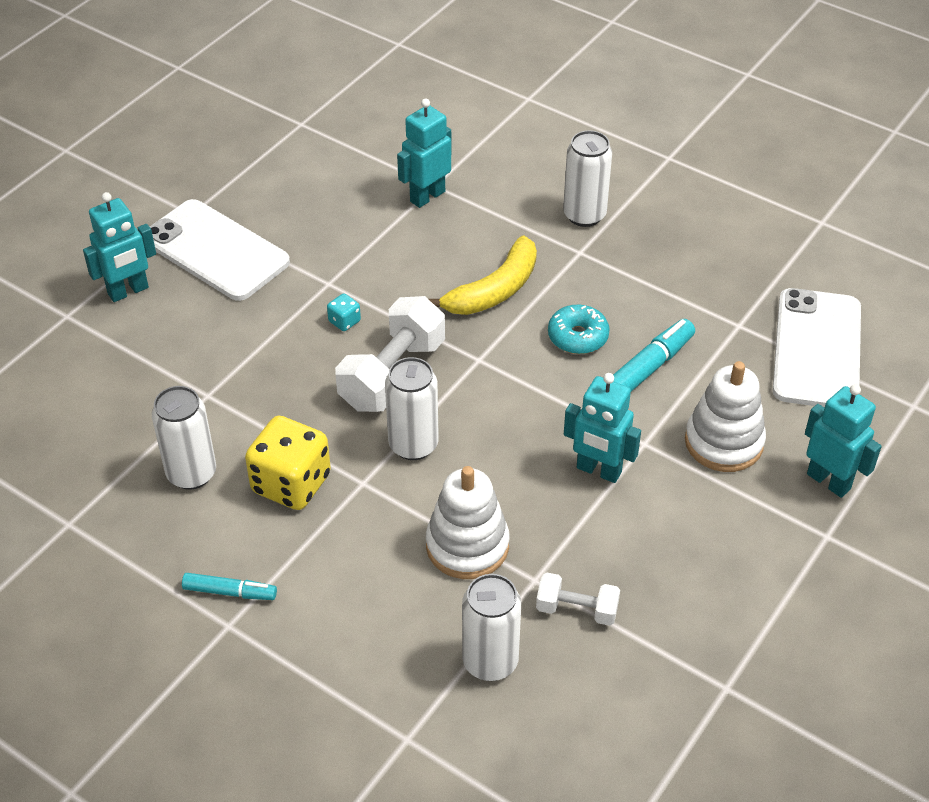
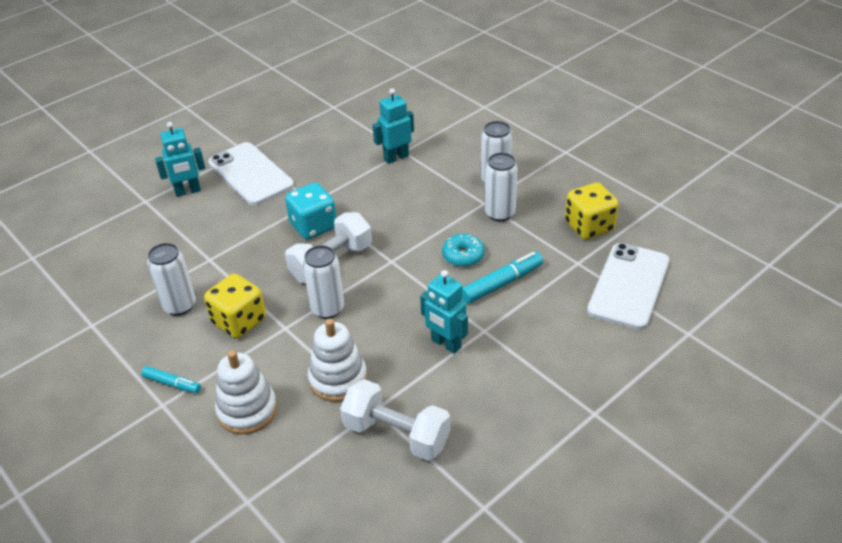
camera: 15 degrees right, 5 degrees down
(344, 321) = (313, 226): turquoise dice -> turquoise dice, size x2.29
(490, 662) = (324, 459): white can -> white can (499, 213)
(494, 290) = (418, 219): yellow banana -> none
(577, 610) = (396, 434): white dumbbell -> white dumbbell, size x1.81
(724, 442) = (540, 338): white stacking toy -> white stacking toy (247, 410)
(737, 269) = (589, 226): none -> yellow dice
(829, 481) = (608, 376): turquoise robot -> none

